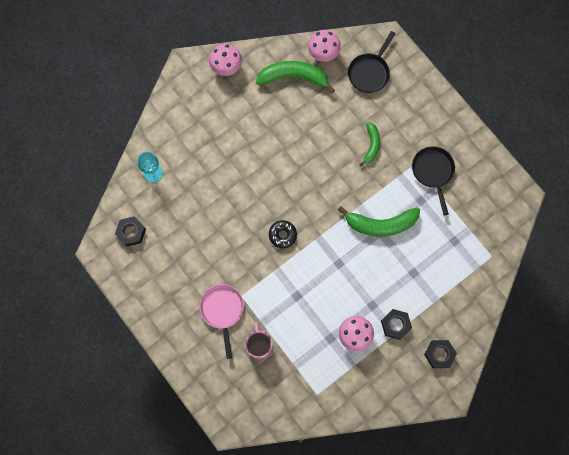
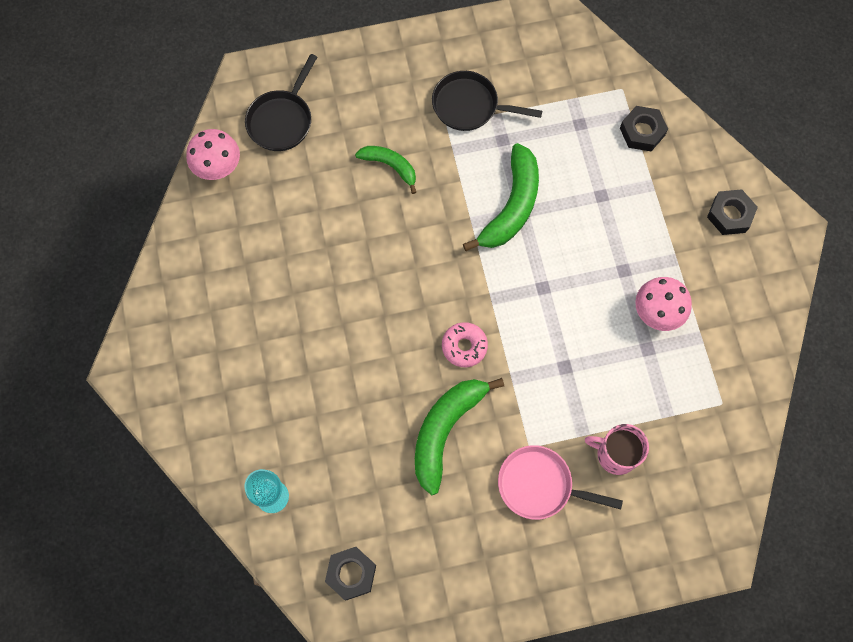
camera: 65 degrees left, 5 degrees down
(226, 67) = (162, 312): pink mushroom -> none
(282, 235) = (464, 346): black donut -> pink donut
(293, 77) = (232, 224): green banana -> green banana (445, 431)
(369, 72) = (282, 120): black pan -> black pan turned 60 degrees clockwise
(395, 324) = (664, 252): black nut -> black nut (642, 132)

